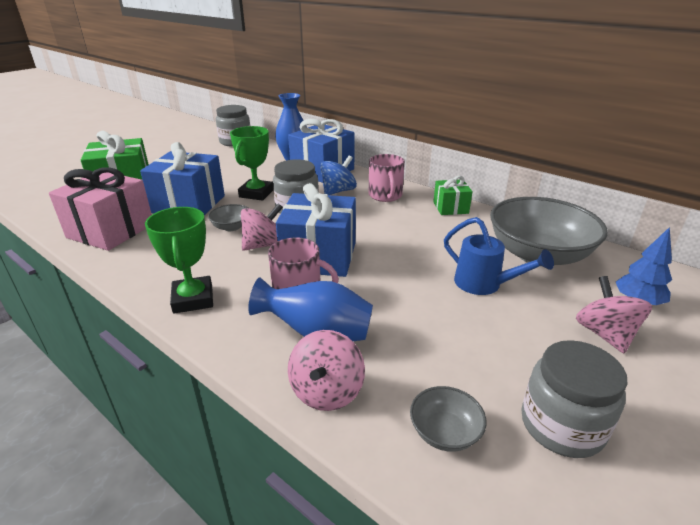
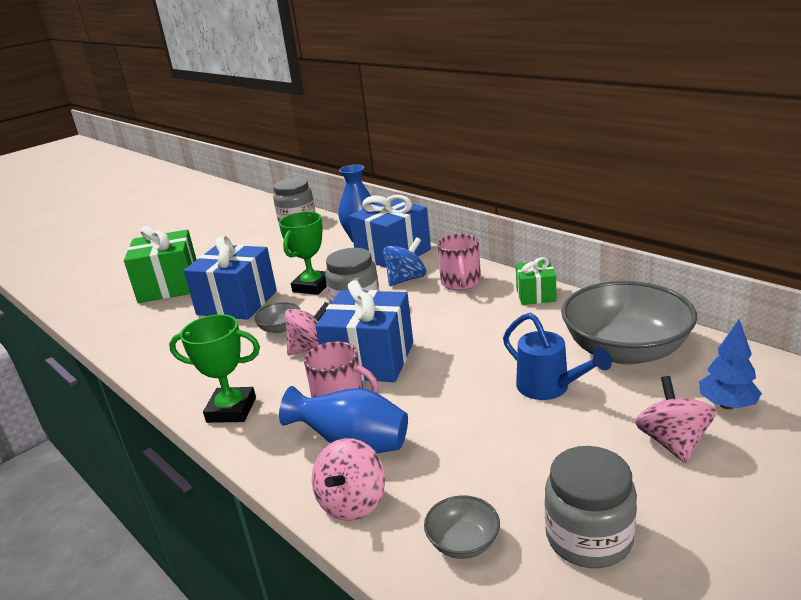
camera: 10 degrees right, 5 degrees down
(111, 231) = (154, 337): pink gift -> none
(193, 299) = (231, 410): green trophy -> green trophy turned 75 degrees counterclockwise

